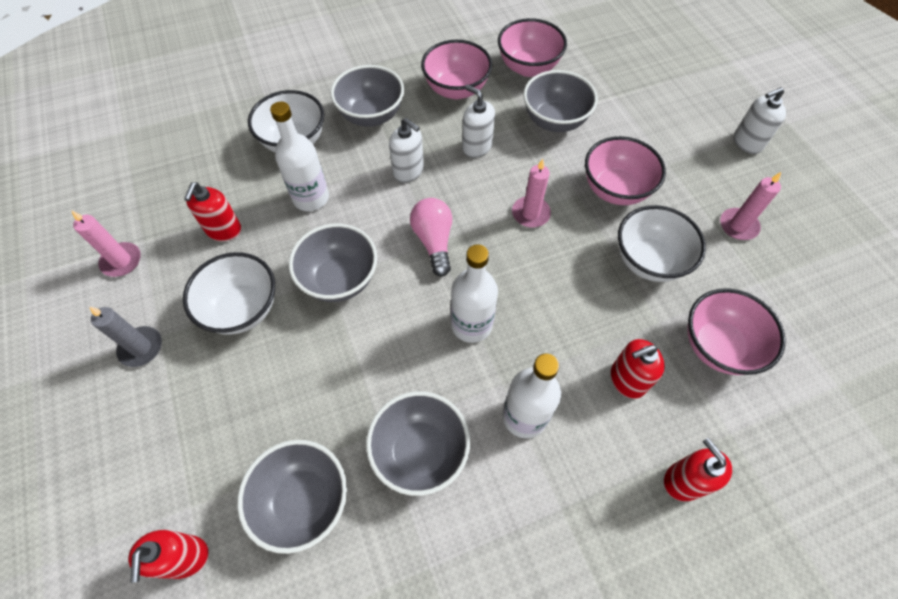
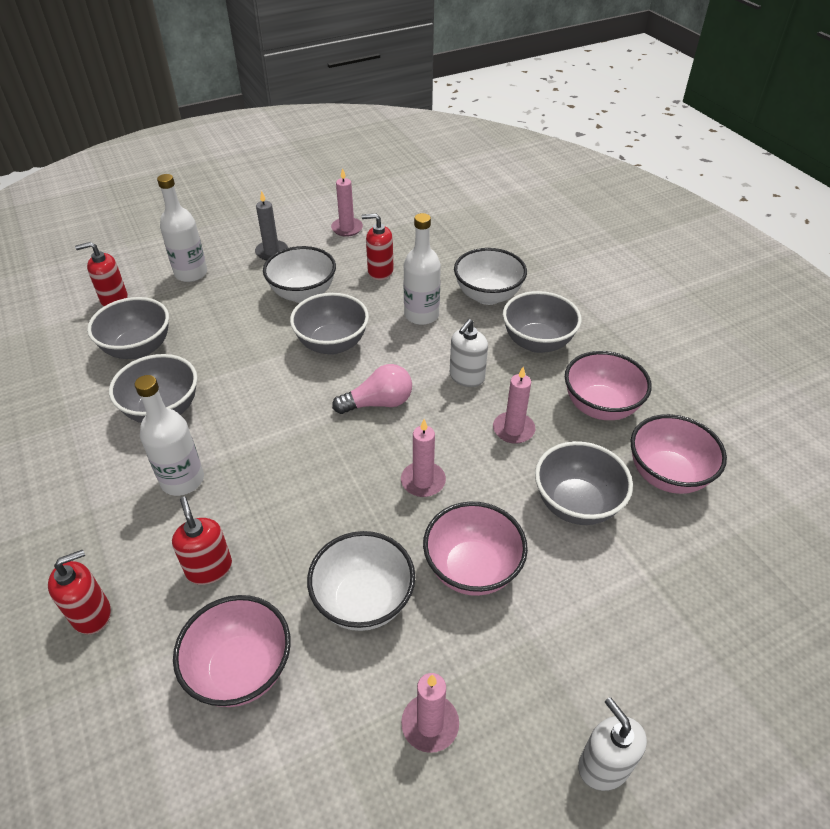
camera: 85 degrees right, 15 degrees down
(471, 324) = (282, 437): white bottle -> white bottle (191, 273)
(476, 147) = (513, 429): white soap dispenser -> pink candle

